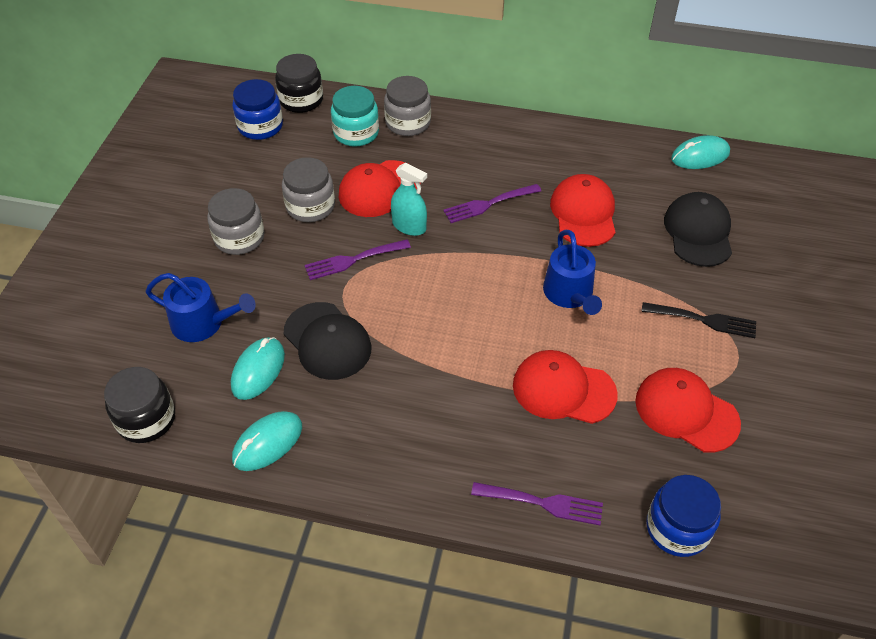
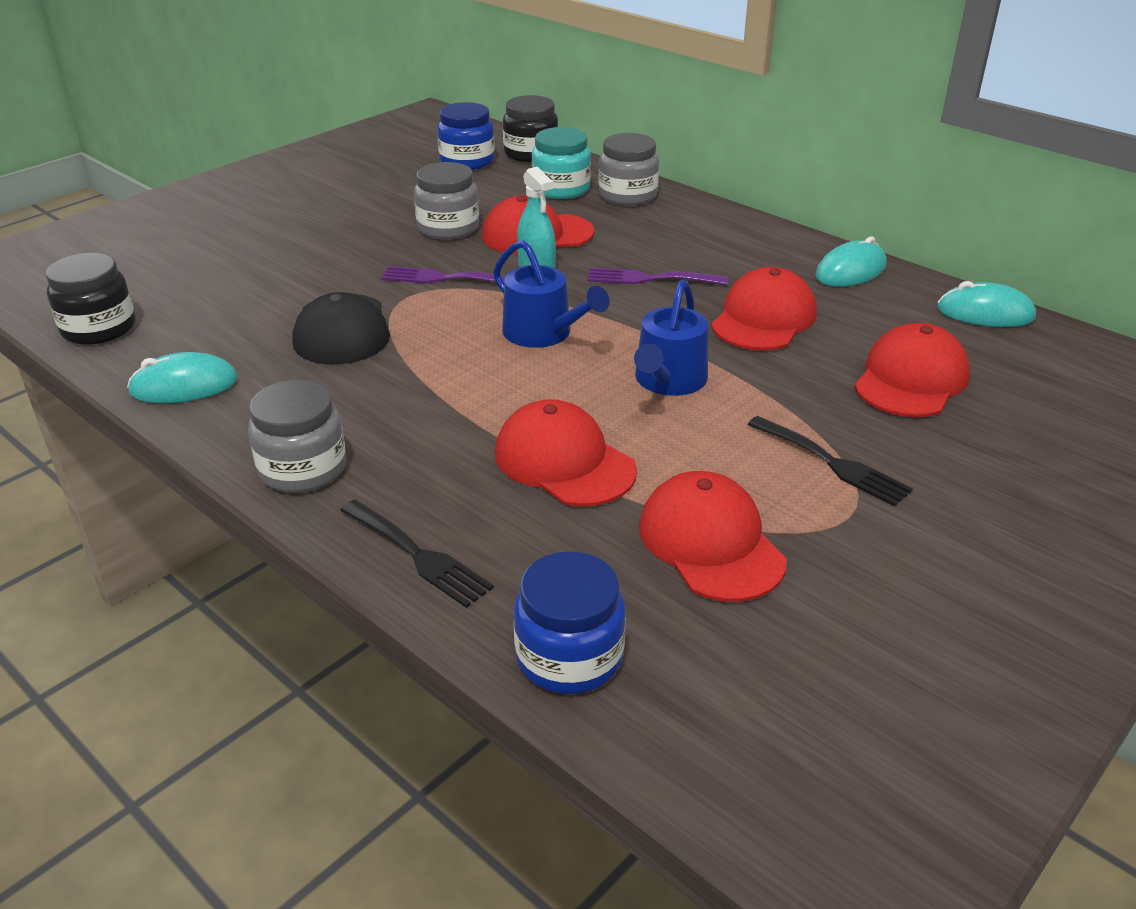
camera: 30 degrees right, 15 degrees down
(203, 323) = (238, 278): blue watering can -> blue watering can (543, 333)
(239, 238) = (349, 230): grey jar -> grey jar (303, 469)
(258, 370) = (245, 329): turquoise mouse -> turquoise mouse (850, 271)
(543, 503) = (418, 555): purple fork -> black fork
(698, 232) = (911, 379): black cap -> red cap

